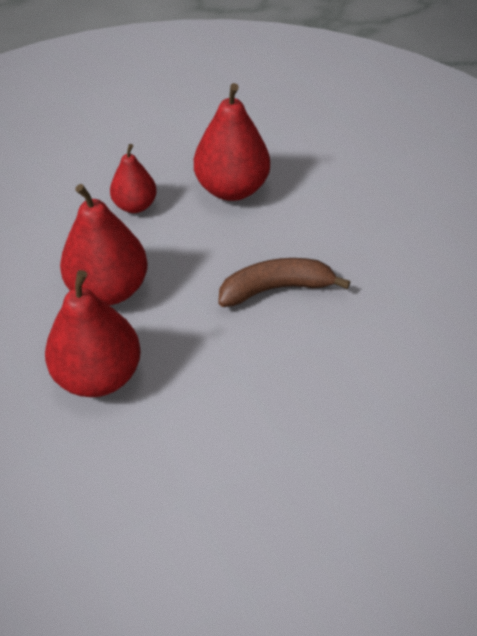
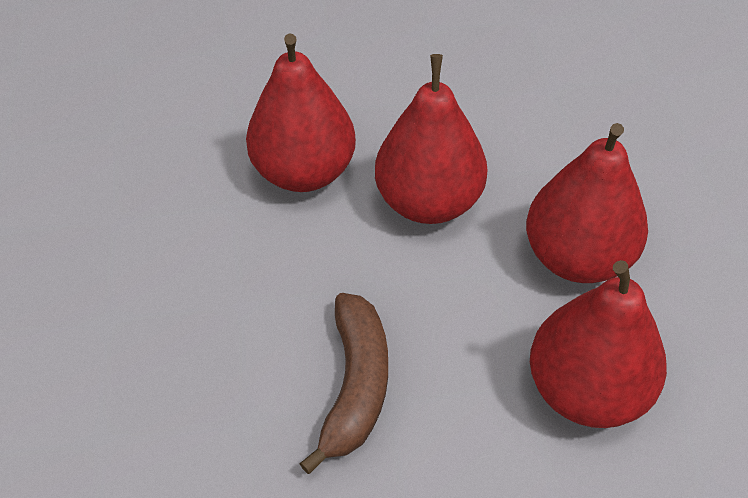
camera: 110 degrees right, 0 degrees up
(135, 205) = (577, 258): red pear -> red pear, size x1.67

